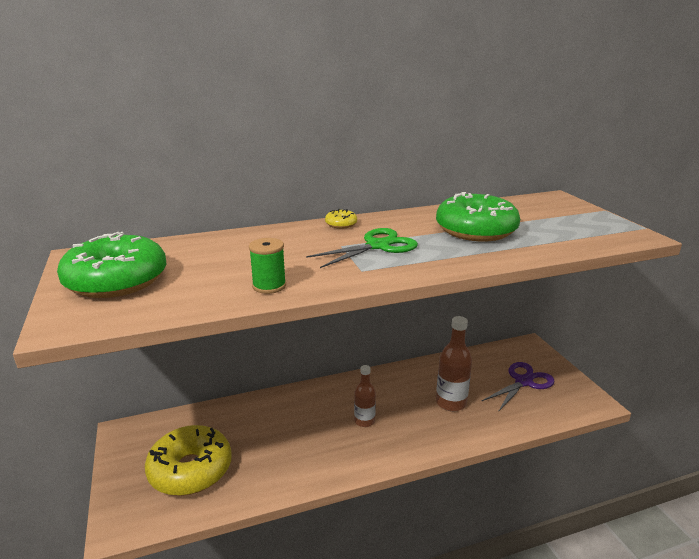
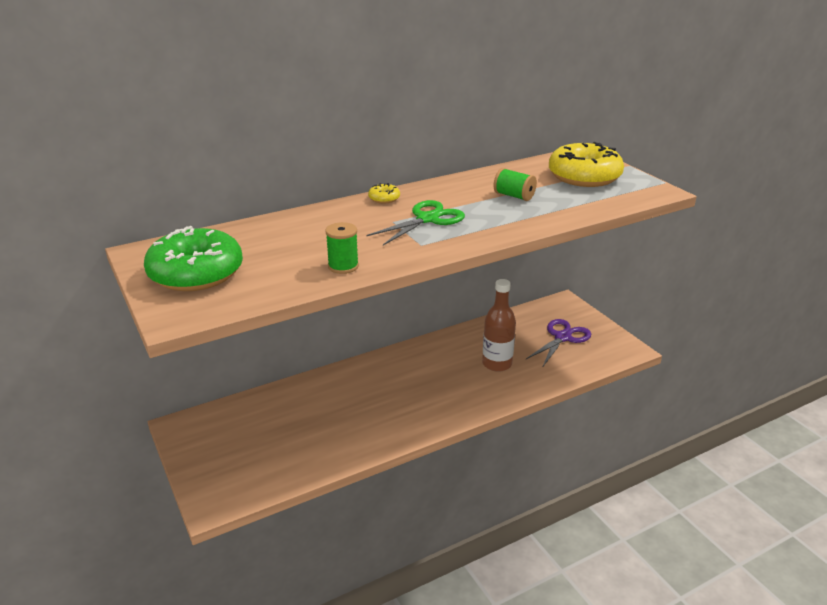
camera: 10 degrees left, 5 degrees up
(190, 470) = (262, 450): yellow donut -> yellow donut (584, 177)
(364, 421) = (418, 389): brown bottle -> none
(475, 230) = (514, 196): green donut -> green spool

